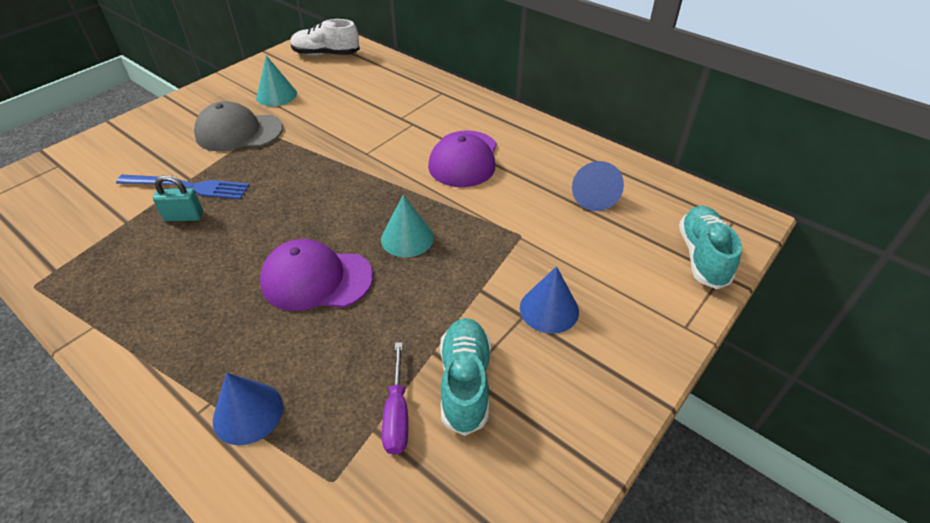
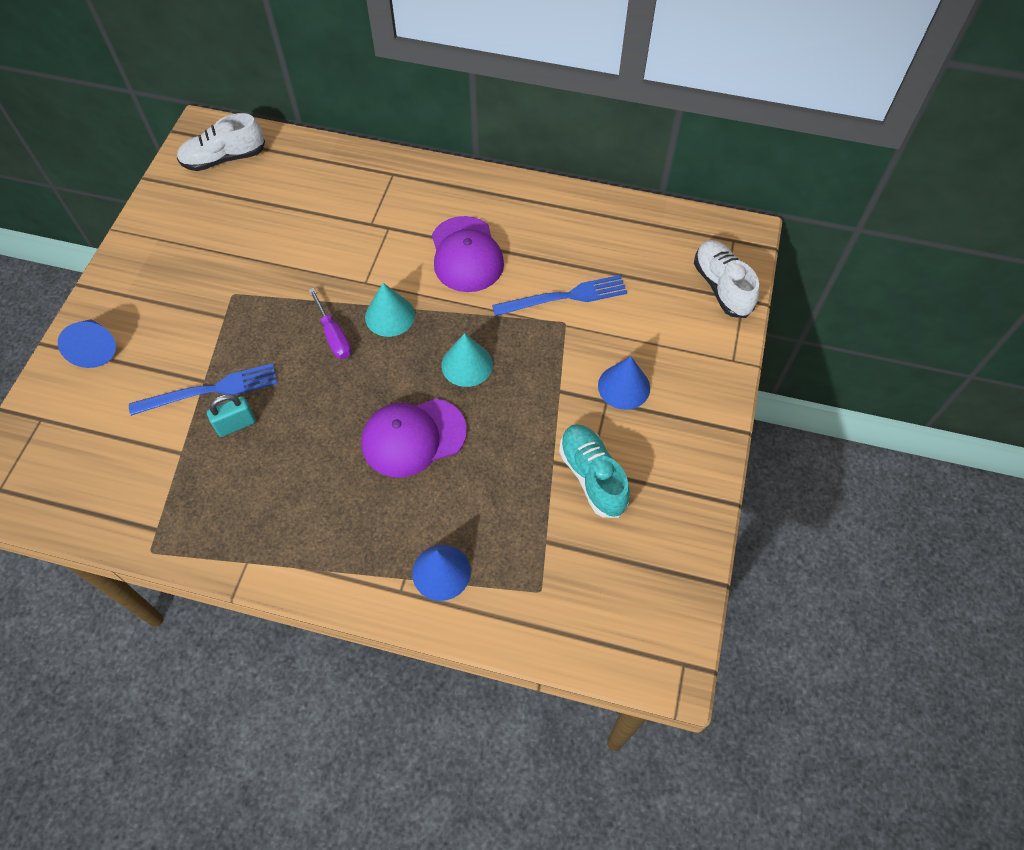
camera: 25 degrees left, 15 degrees up
(239, 132) = (209, 304): grey cap -> none
(276, 95) = (212, 239): turquoise cone -> turquoise cone (390, 316)
(397, 415) = (556, 523): purple screwdriver -> purple screwdriver (334, 336)
(533, 215) = (565, 297): none -> blue fork
(593, 196) = (607, 256): blue cone -> blue cone (95, 348)
(702, 256) = (721, 287): turquoise shoe -> white shoe

